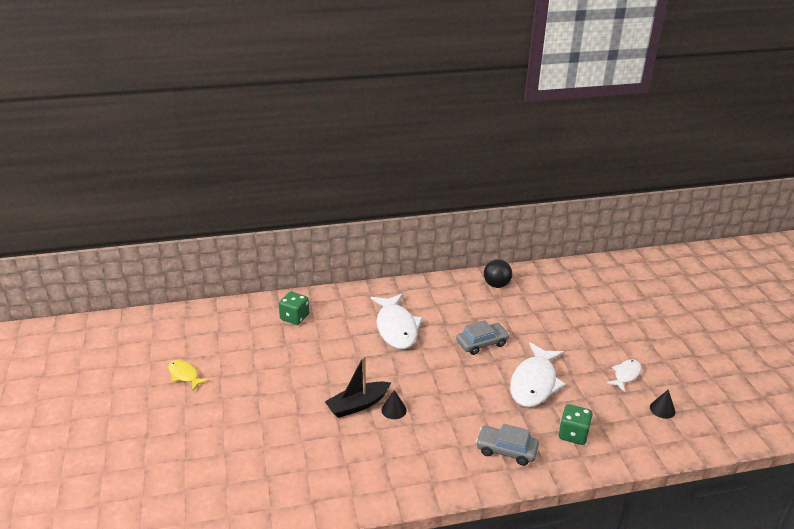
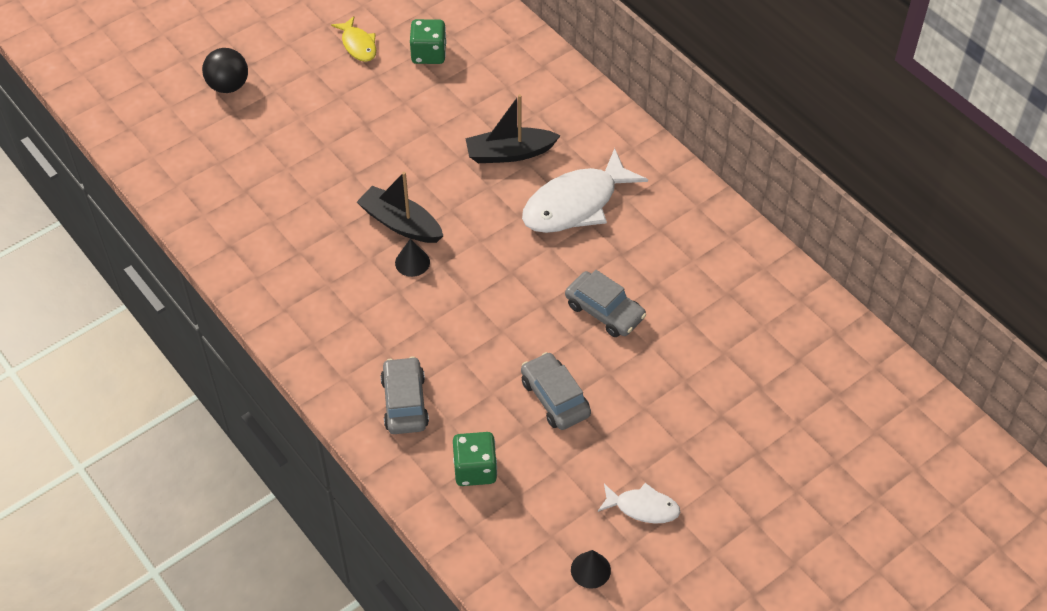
camera: 65 degrees right, 20 degrees up
(184, 375) = (358, 45): yellow fish -> yellow fish turned 135 degrees clockwise
(294, 317) = (527, 91): green dice -> green dice (429, 54)
(337, 340) = (509, 153): none -> black boat
(496, 285) = (762, 285): black ball -> black ball (228, 86)
(534, 383) = (555, 398): white fish -> grey car

